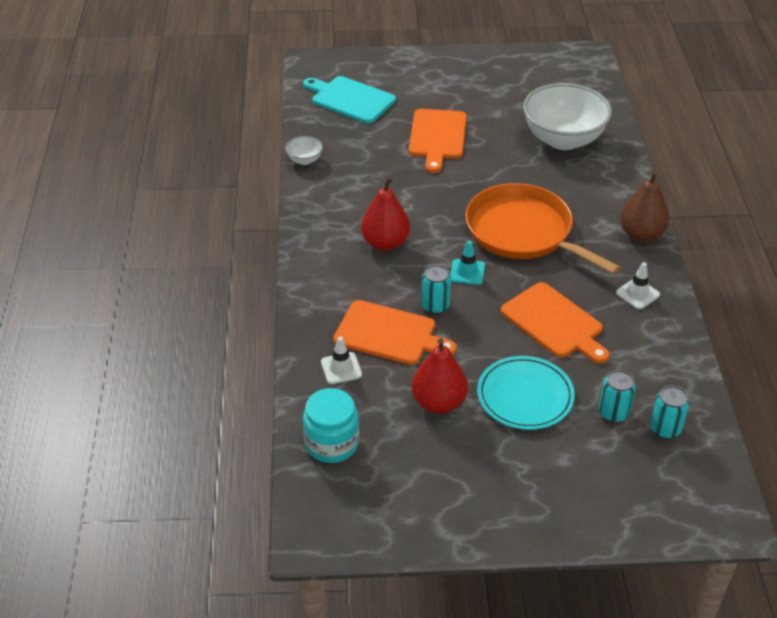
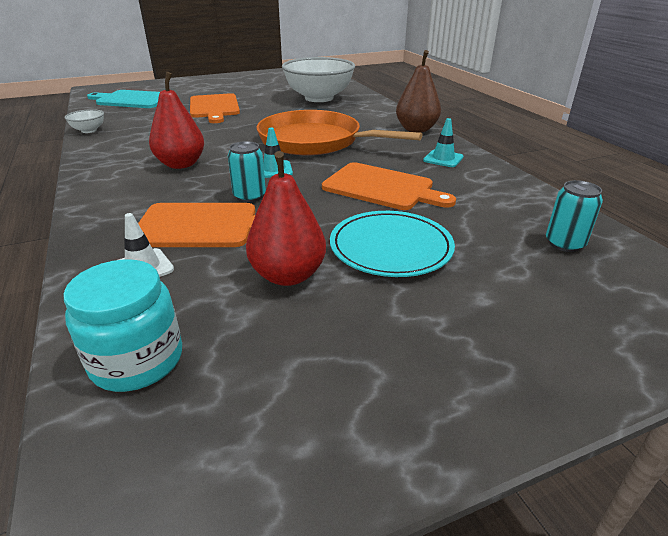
camera: 20 degrees left, 10 degrees down
(613, 413) = (499, 242): turquoise can -> none
(637, 294) = (443, 159): white traffic cone -> turquoise traffic cone

